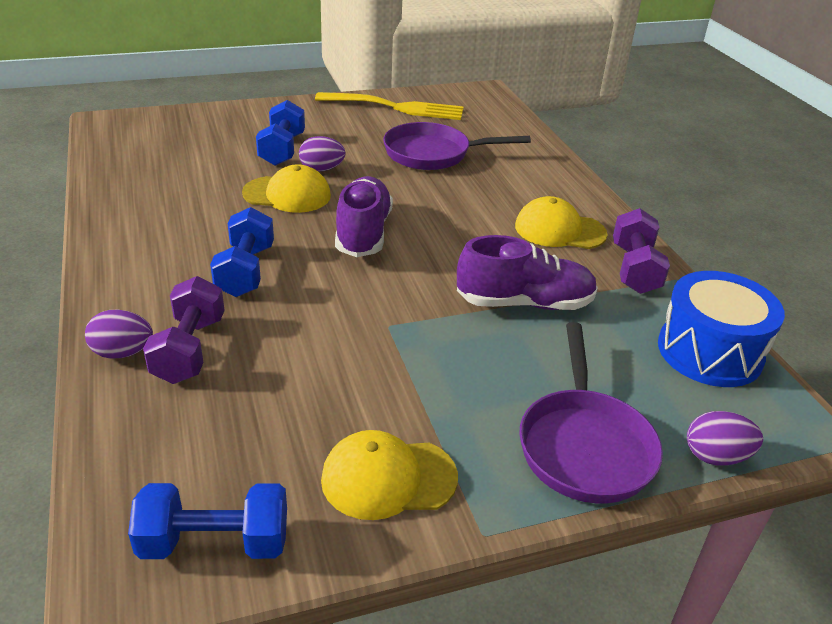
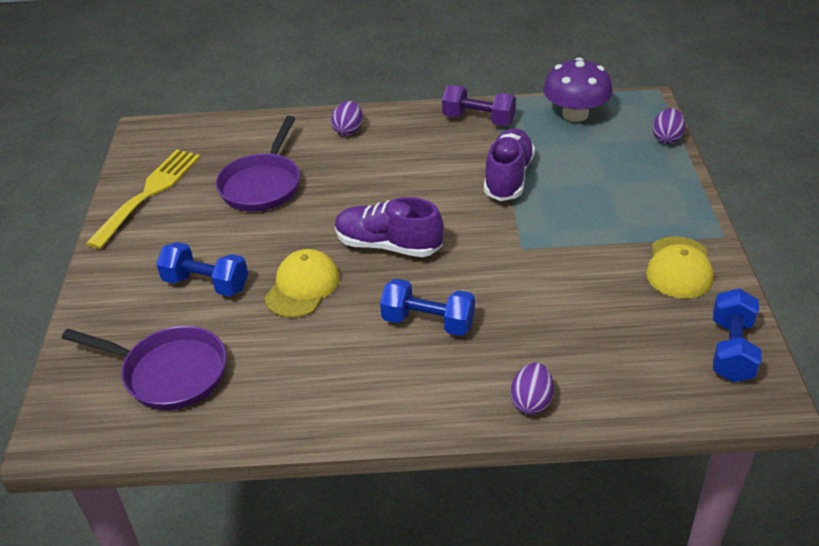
camera: 70 degrees left, 5 degrees up
(189, 349) = (533, 360): purple dumbbell -> none
(322, 169) = (261, 259): purple egg -> purple egg (348, 130)
(559, 230) = (417, 141): yellow cap -> none
(584, 445) = (655, 183): purple pan -> purple pan (169, 373)
(709, 352) = (575, 114): blue drum -> purple mushroom

